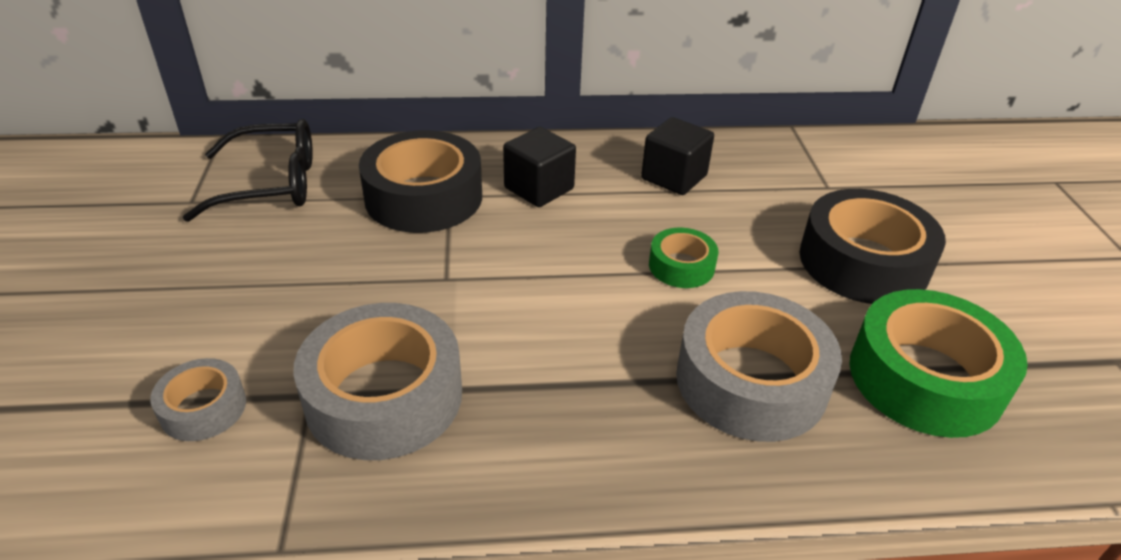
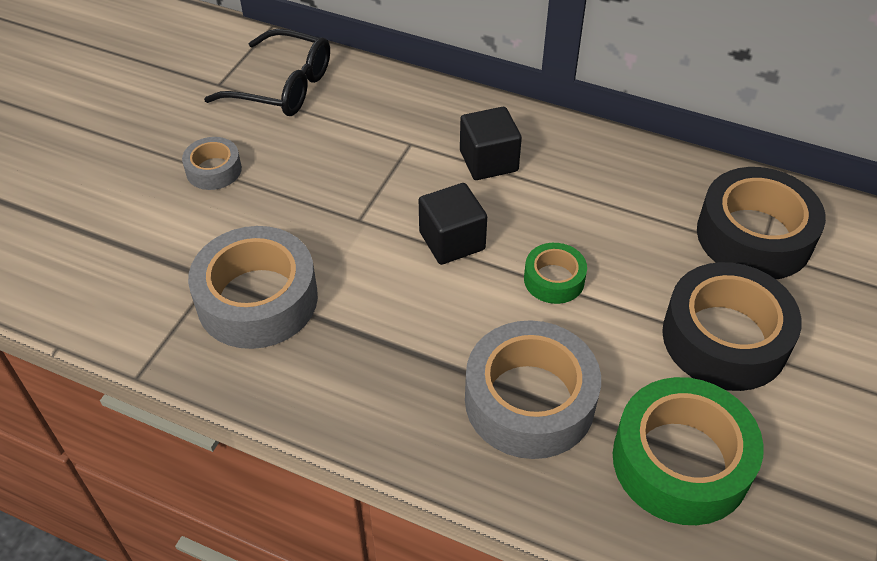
camera: 30 degrees right, 10 degrees up
(203, 408) = (143, 260): grey tape -> grey tape (214, 170)
(424, 197) = (389, 138): black tape -> black tape (754, 236)
(674, 177) = (617, 190): black cube -> black cube (452, 241)

